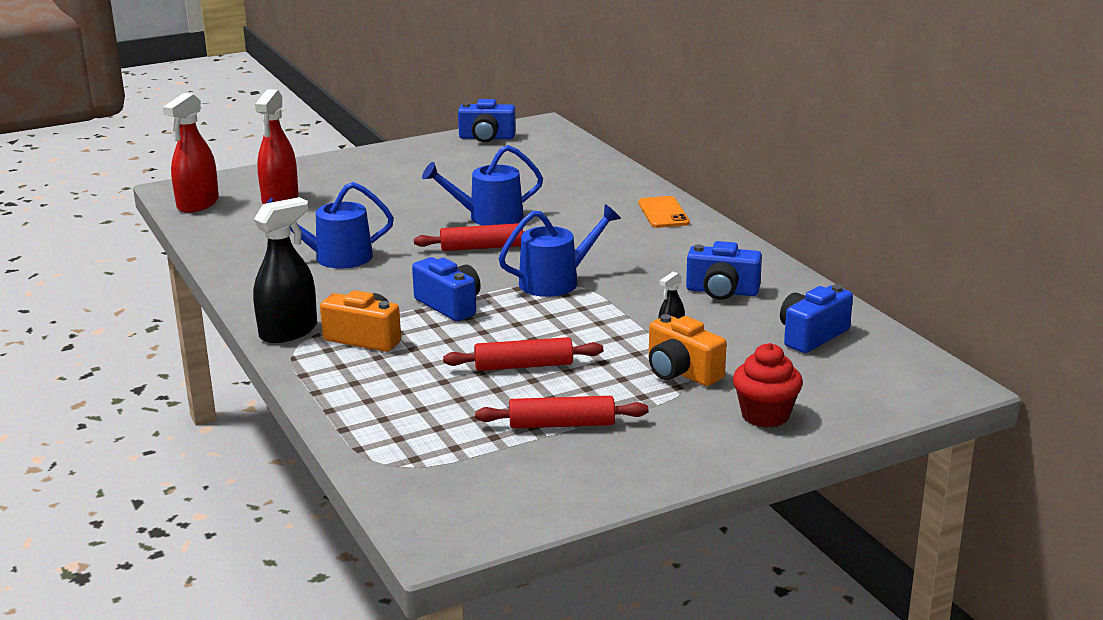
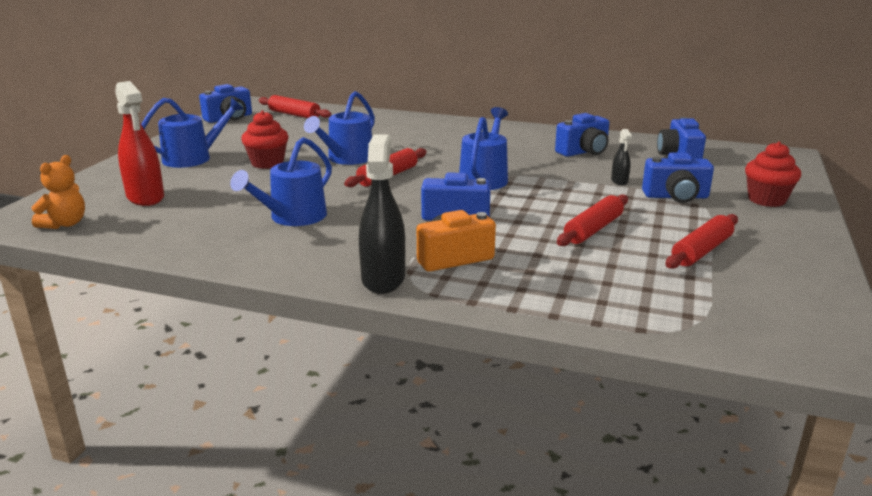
camera: 45 degrees left, 0 degrees up
(198, 204) = (65, 224): red spray bottle -> orange teddy bear
(377, 173) = (193, 158): none -> blue watering can
(419, 199) = (267, 163): none -> red cupcake
(549, 151) = (294, 115): none -> red rolling pin
(663, 213) = (449, 125): orange phone -> none
(681, 372) = (676, 196): orange camera -> blue camera

